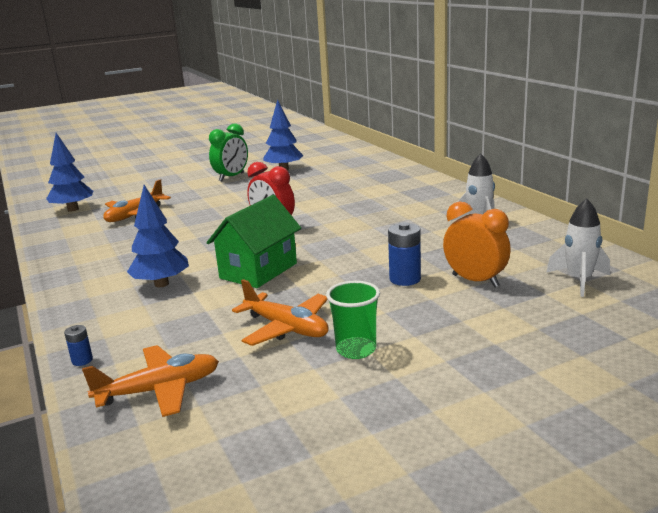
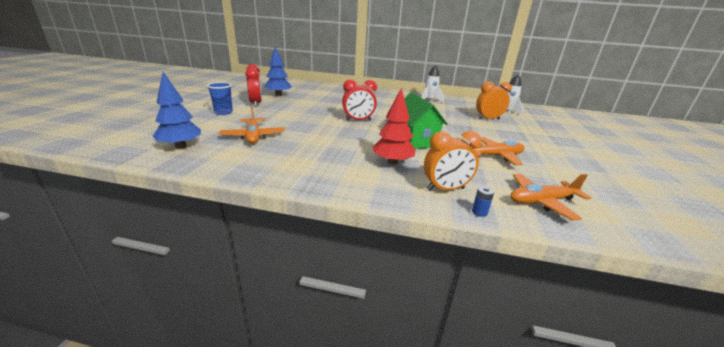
camera: 55 degrees left, 5 degrees up
(122, 329) = (445, 189): none -> orange clock
(159, 390) = (542, 201): orange plane -> orange plane turned 120 degrees counterclockwise
(161, 284) = (392, 162): blue tree -> red tree
(178, 182) = (223, 112): none -> blue cup
(231, 177) = (256, 103): green clock -> red clock
(356, 350) = (533, 153): green cup -> none
(405, 279) = (470, 125): blue battery -> none

